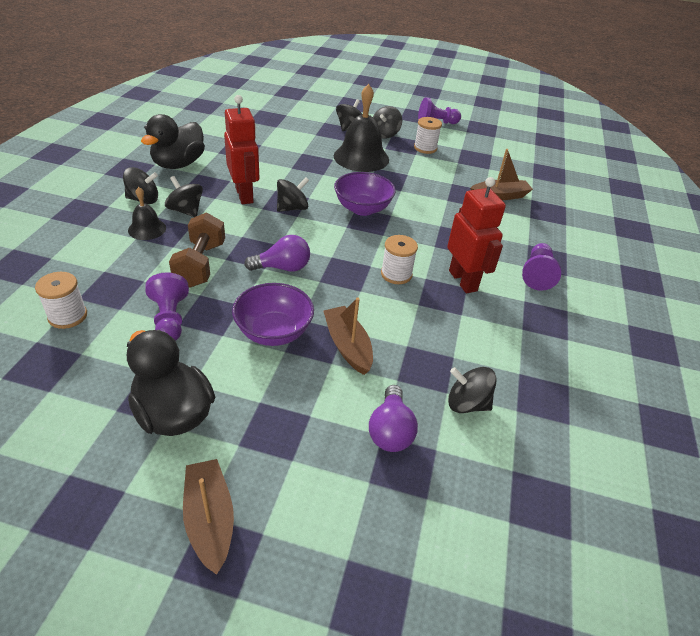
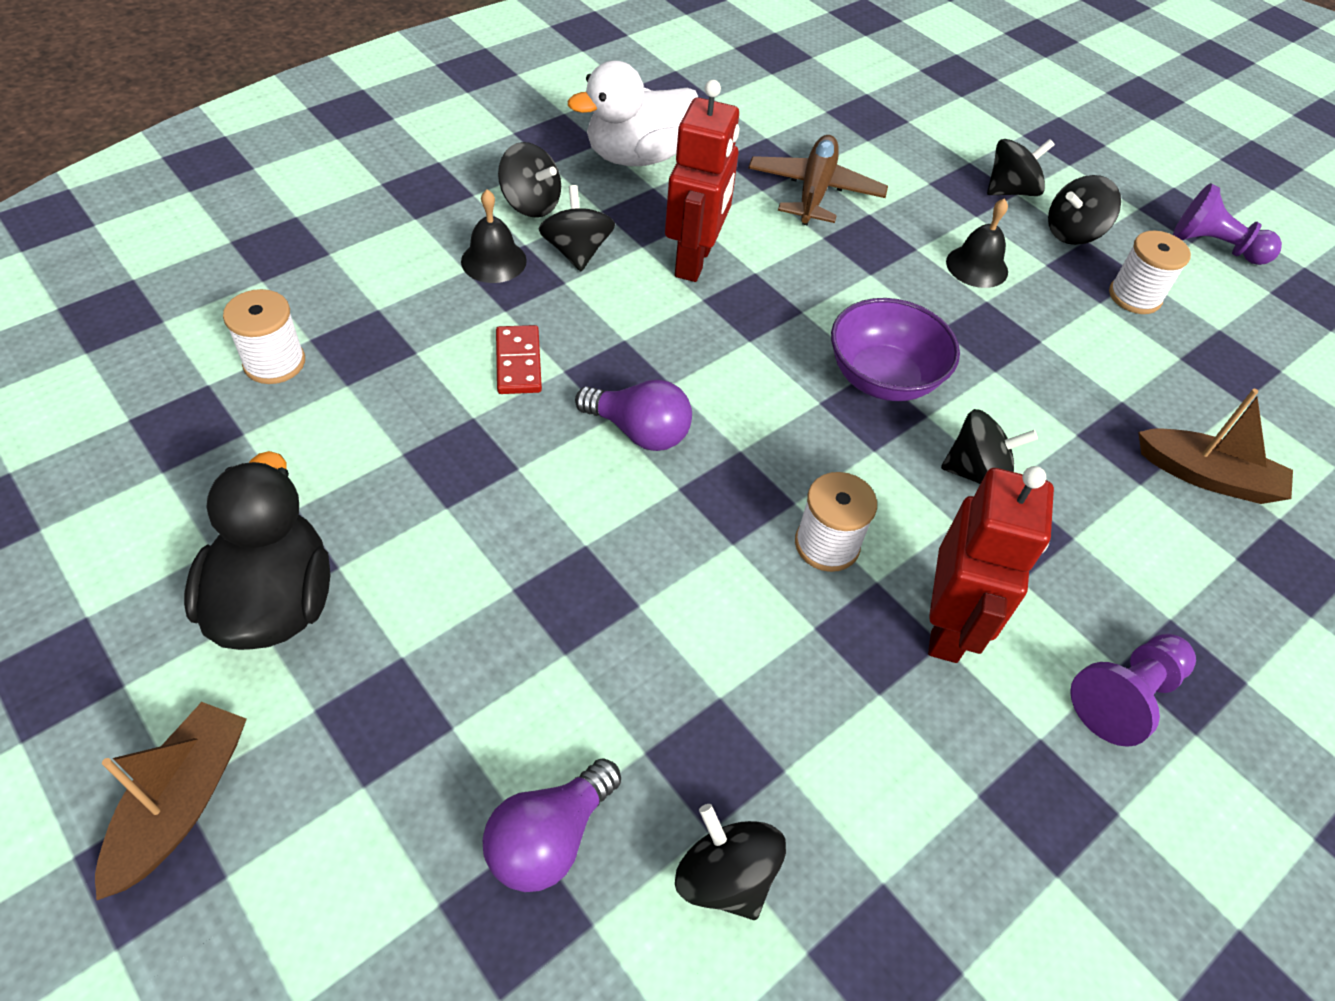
camera: 35 degrees right, 10 degrees up
(170, 319) = (397, 439): purple pawn -> none
(178, 164) = (637, 157): black duck -> white duck
(200, 264) = (518, 362): brown dumbbell -> red domino
(272, 152) = (814, 191): none -> brown plane
(274, 332) = (524, 545): purple bowl -> none
(292, 208) = (754, 321): black spinning top -> black spinning top (977, 473)
(347, 346) = (618, 638): brown boat -> none
(361, 157) = (977, 266): black bell -> black bell, size x0.53

